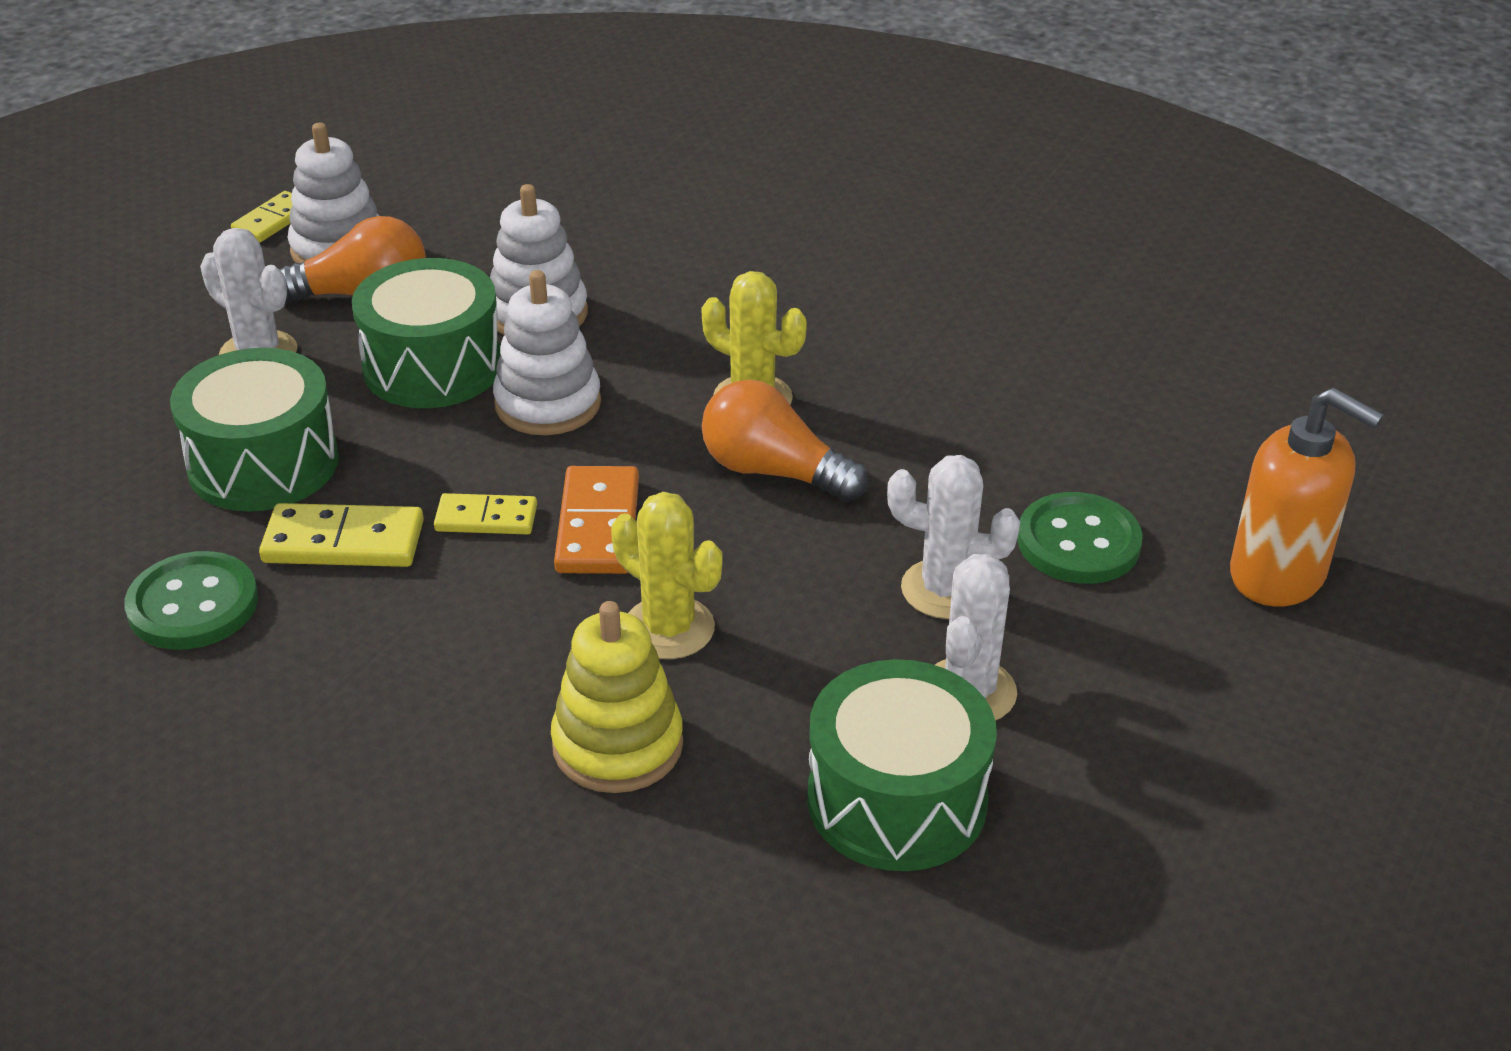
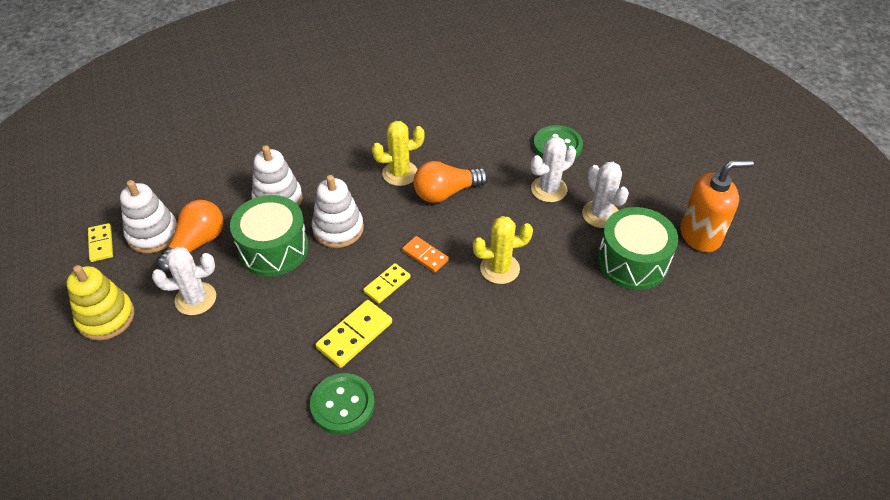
camera: 50 degrees left, 10 degrees up
(263, 463) = (275, 335): green drum -> none
(597, 525) = (425, 255): orange domino -> orange domino, size x0.65
(618, 745) = (545, 316): yellow stacking toy -> yellow stacking toy (106, 317)
(1278, 575) = (614, 115): orange soap dispenser -> orange soap dispenser (700, 235)

